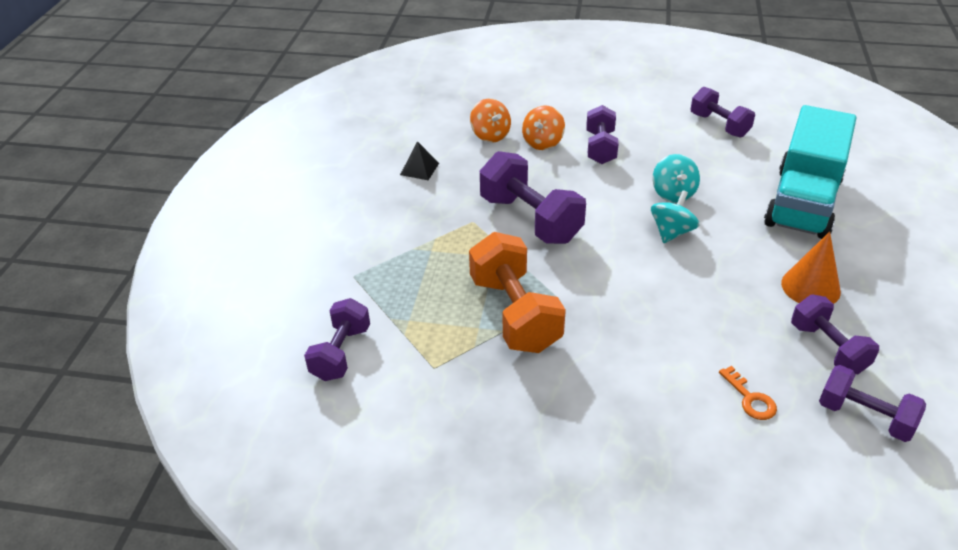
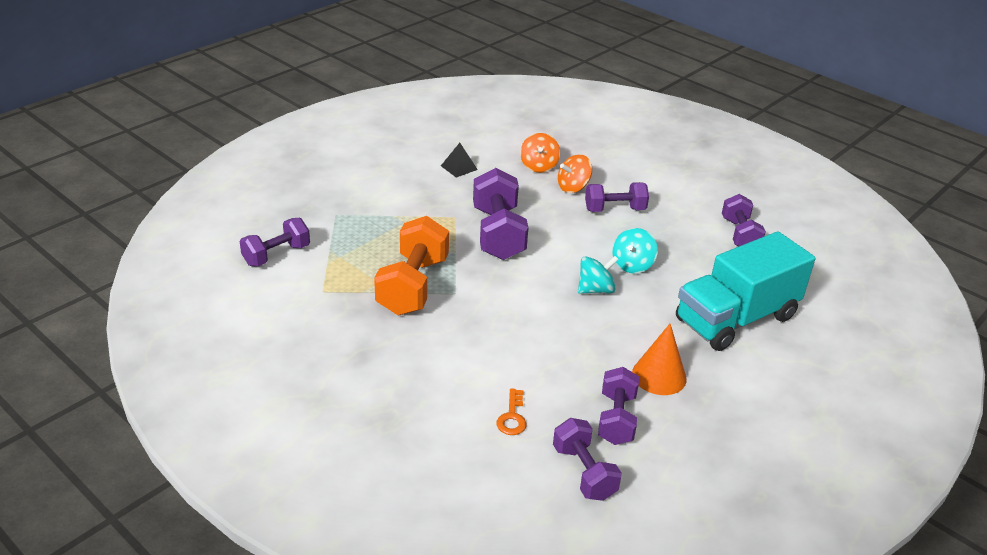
camera: 30 degrees right, 5 degrees down
(600, 148) = (614, 209): purple dumbbell -> purple dumbbell turned 45 degrees clockwise

